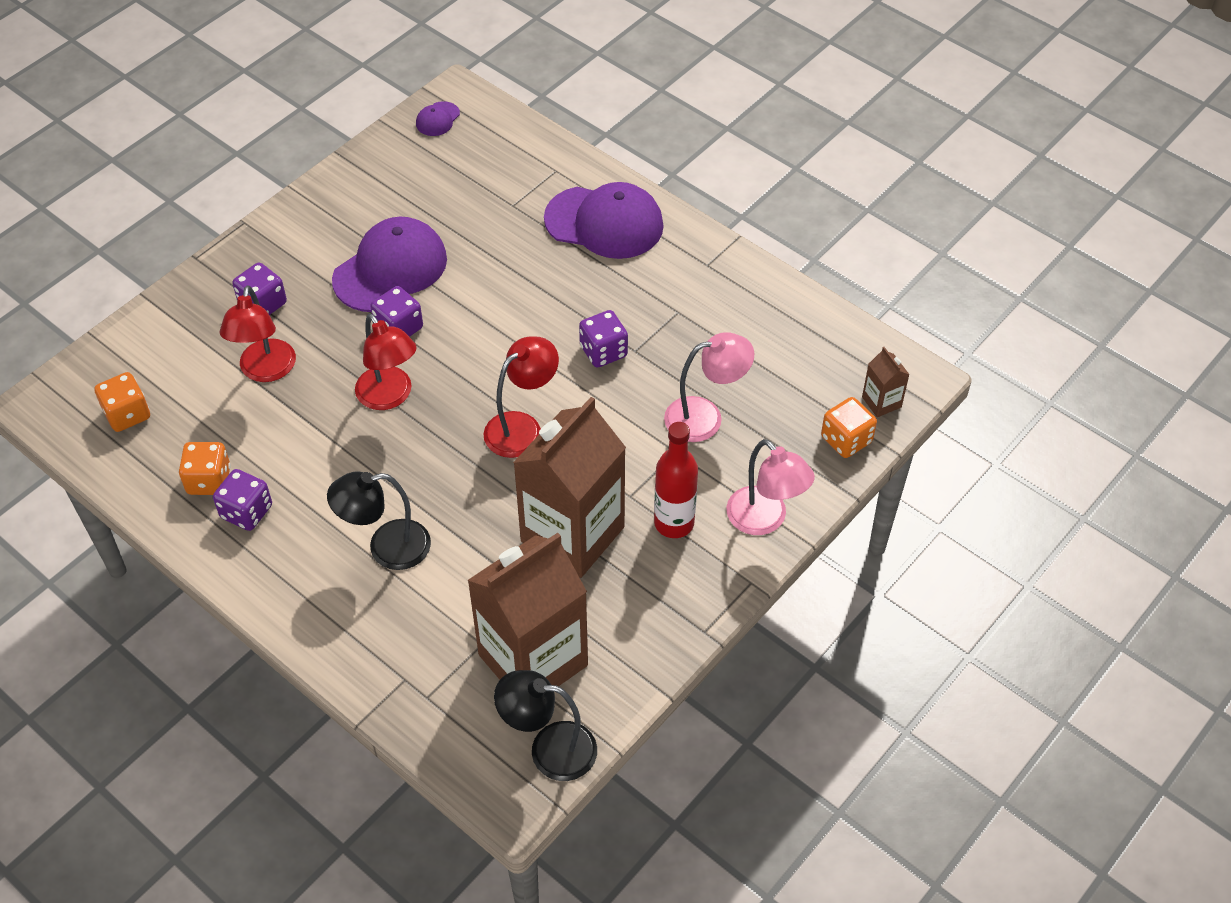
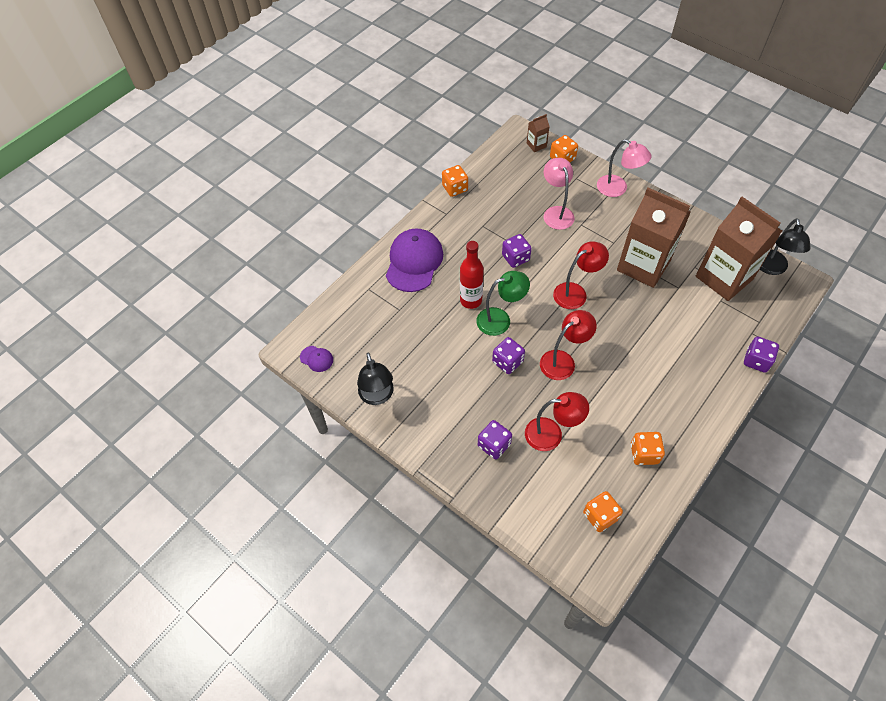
camera: 90 degrees left, 5 degrees up
(246, 512) = (663, 428): purple dice -> purple dice (756, 361)
(386, 547) = (671, 350): black lamp -> black lamp (377, 396)
(390, 269) = (458, 372): purple cap -> none
(479, 324) = (500, 319): none -> green lamp
(522, 427) = (576, 292): red lamp -> red lamp turned 105 degrees clockwise
(674, 523) = (627, 224): red bottle -> red bottle (471, 300)
(765, 520) = (617, 189): pink lamp -> pink lamp turned 75 degrees clockwise
(766, 278) = (455, 188): none -> orange dice

